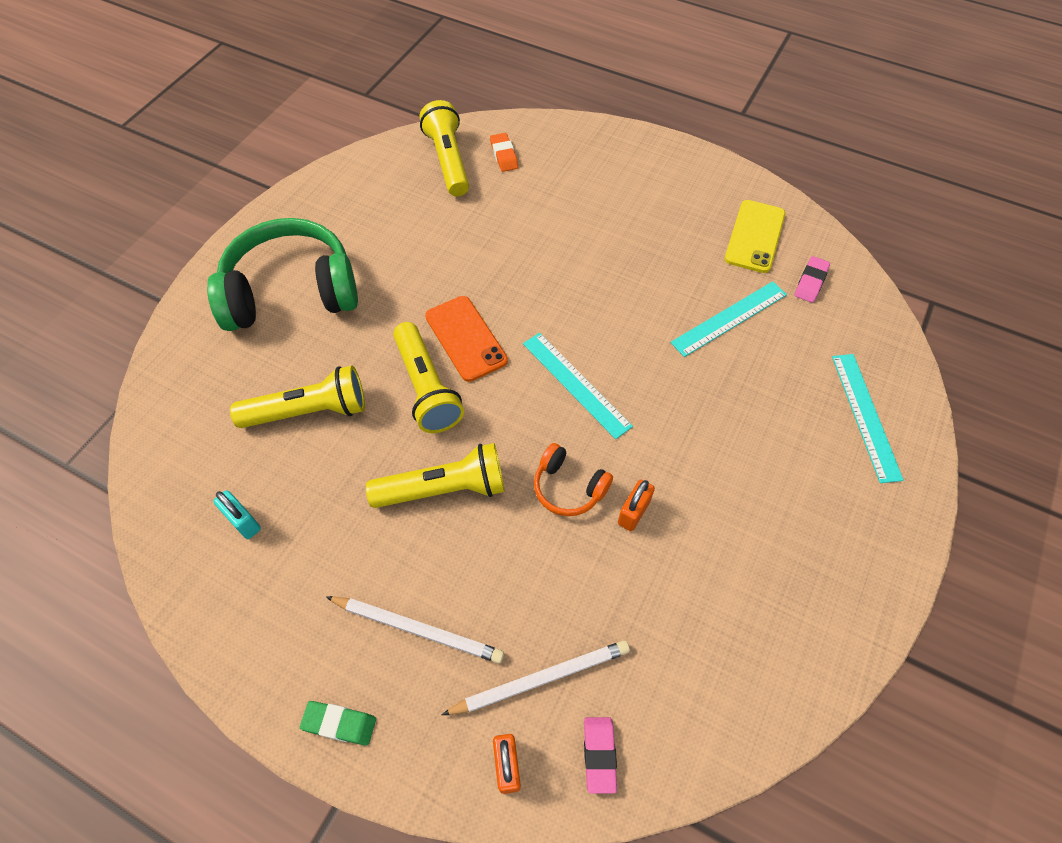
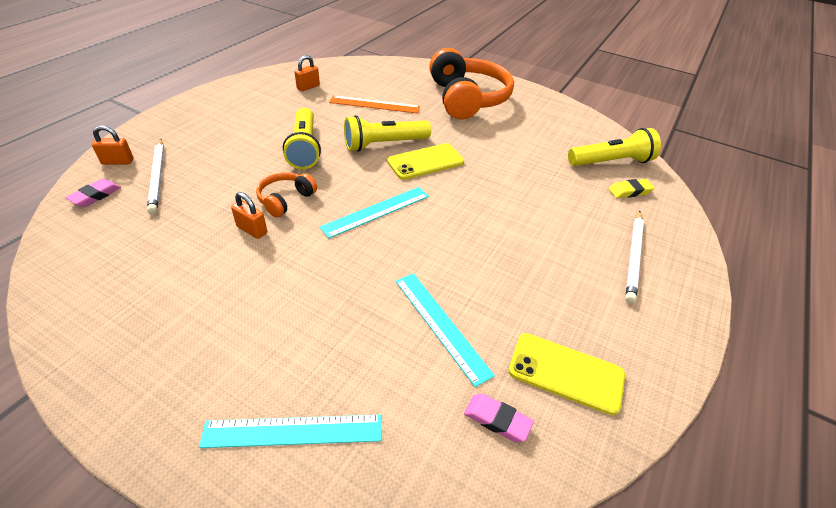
camera: 90 degrees right, 15 degrees down
(243, 522) = (308, 87): turquoise padlock -> orange padlock
(291, 292) = (467, 99): green headphones -> orange headphones
(309, 411) = (374, 104): yellow flashlight -> orange ruler
(339, 724) = (180, 112): green eraser -> none
(418, 629) = (216, 136): white pencil -> white pencil (634, 257)
(465, 338) = (425, 162): orange phone -> yellow phone
(504, 155) = (630, 191): orange eraser -> yellow eraser
(599, 754) = (95, 196): pink eraser -> pink eraser turned 60 degrees counterclockwise

